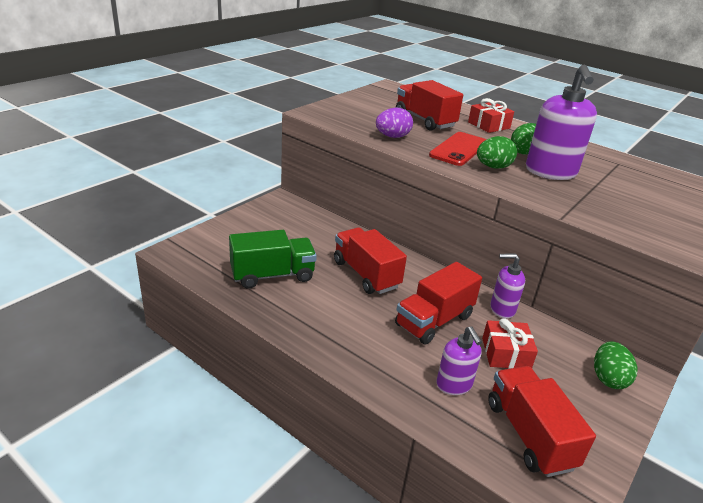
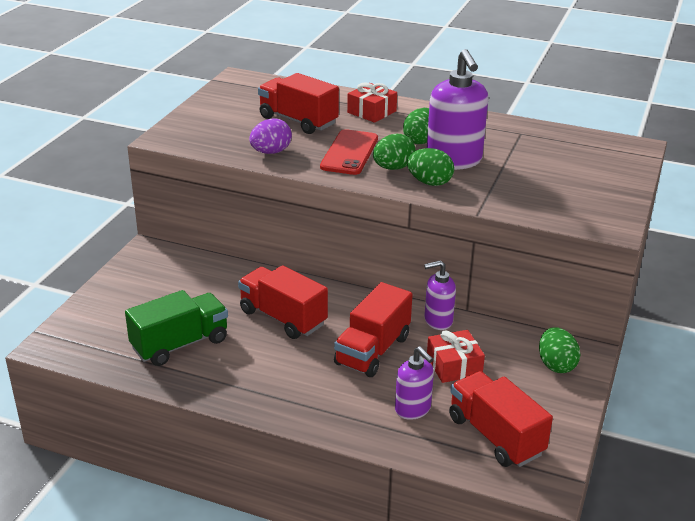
camera: 15 degrees left, 0 degrees up
(522, 184) = (429, 182): none -> green egg

